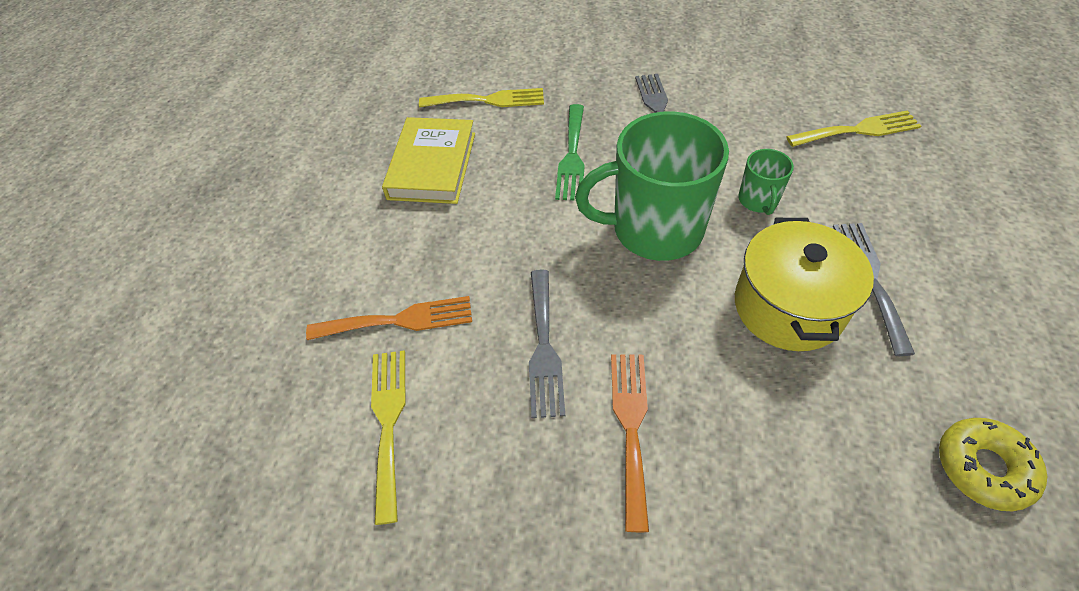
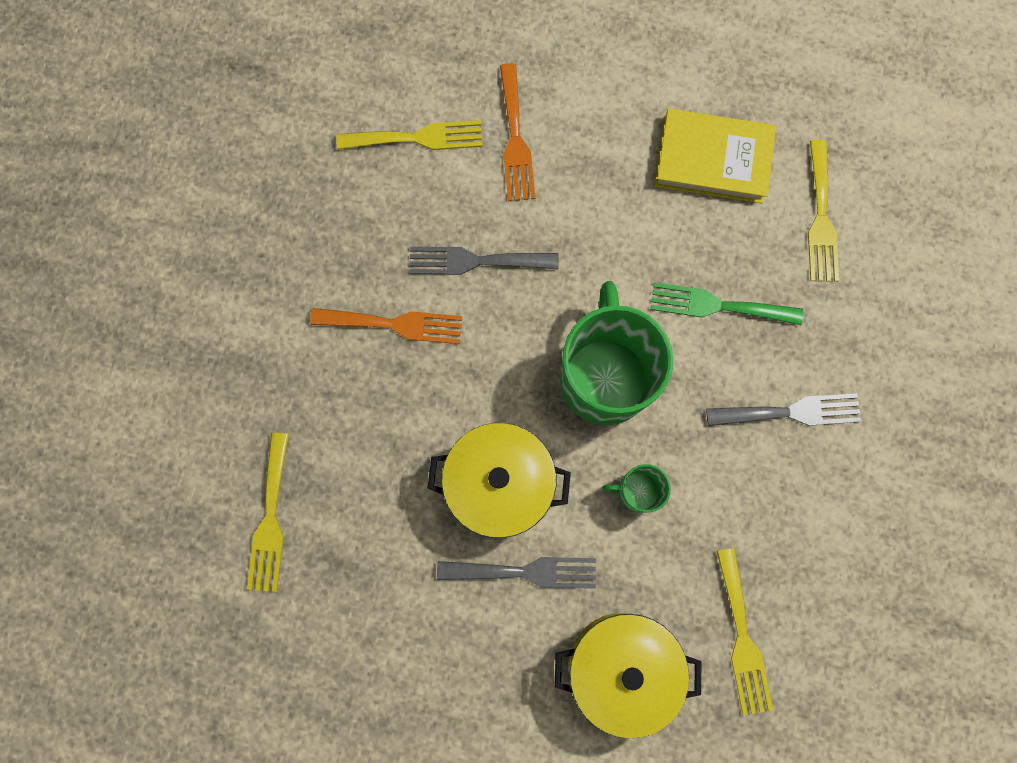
camera: 90 degrees right, 25 degrees up
(923, 202) = (621, 667): none -> yellow pot
(925, 558) = (270, 519): none -> yellow fork
(983, 468) = (331, 594): yellow donut -> none

